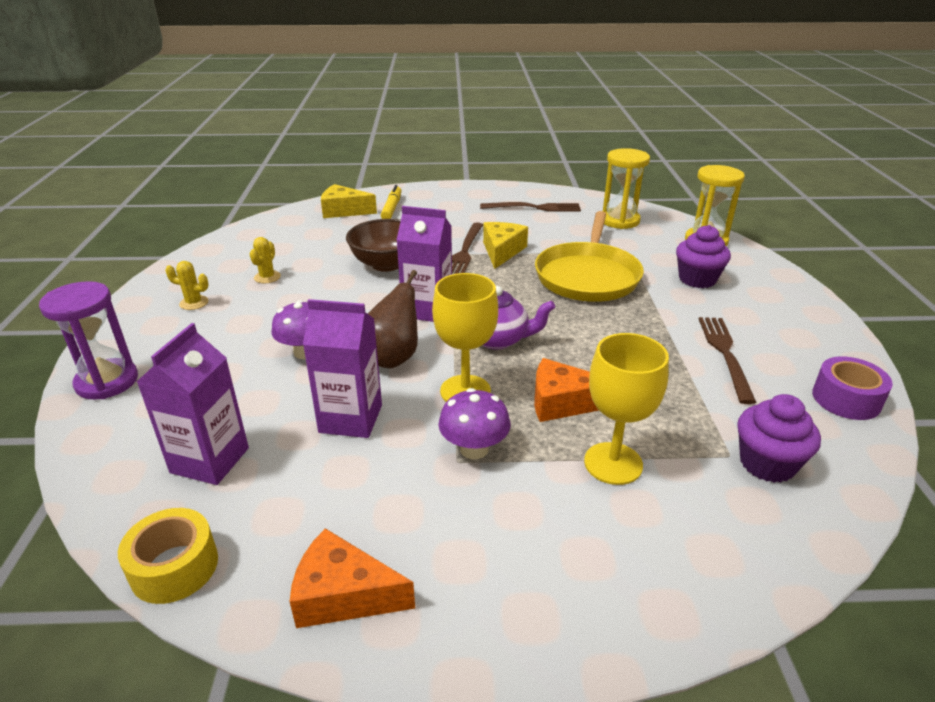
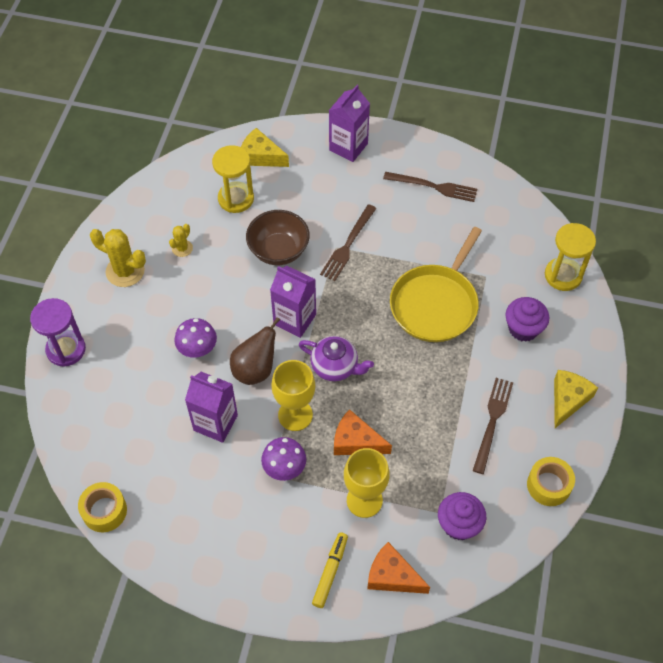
camera: 15 degrees right, 25 degrees up
(194, 303) = (125, 271): yellow cactus -> yellow cactus, size x1.83
(210, 460) = (127, 438): purple carton -> purple carton (348, 147)
(343, 594) = (187, 550): orange cheese -> orange cheese (392, 576)
(392, 208) = (304, 160): yellow marker -> yellow marker (330, 572)
(502, 251) = (379, 252): yellow cheese -> yellow cheese (568, 400)
(619, 220) = (502, 226): yellow hourglass -> yellow hourglass (236, 198)
(846, 399) = (548, 485): purple tape -> yellow tape

